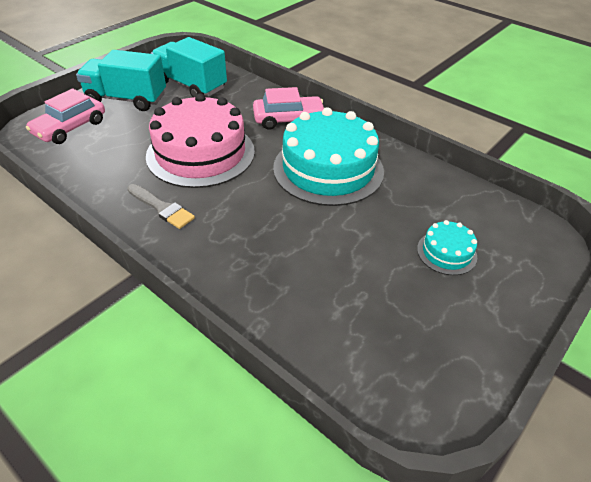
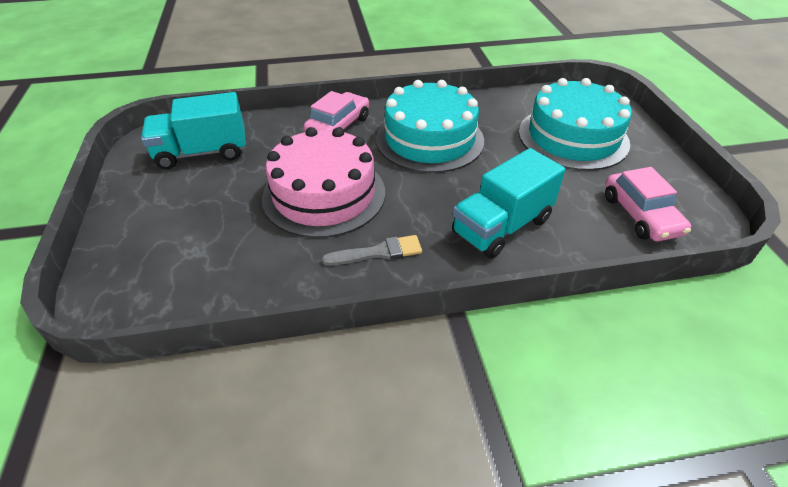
camera: 50 degrees left, 0 degrees up
(70, 128) = (153, 267): pink car -> pink car (640, 215)
(126, 99) = (160, 204): turquoise truck -> turquoise truck (501, 226)
(446, 252) = (573, 137): turquoise cake -> turquoise cake, size x2.21

